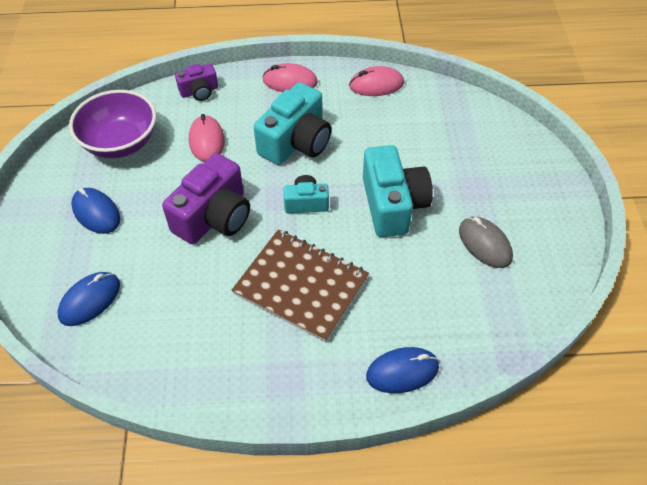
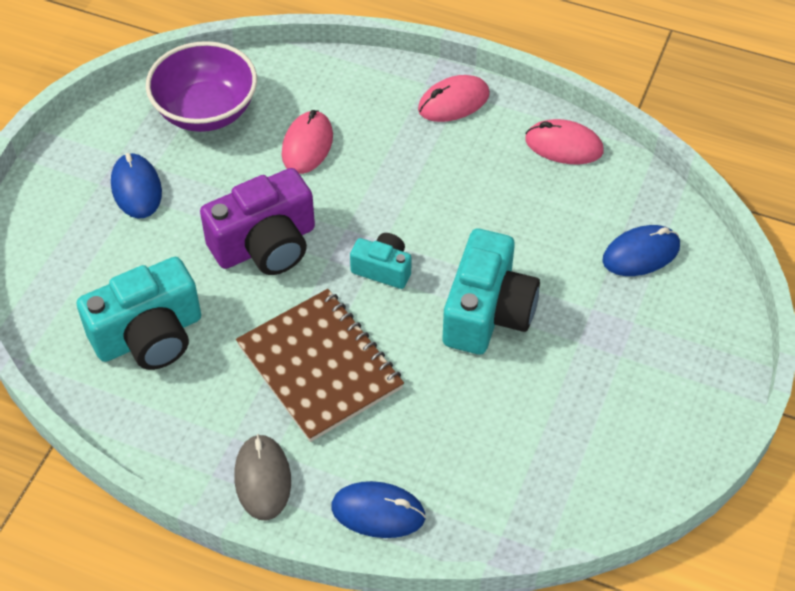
camera: 25 degrees right, 0 degrees up
(90, 300) = (81, 289): blue mouse -> blue mouse (641, 254)
(199, 91) = (333, 76): purple camera -> none
(290, 82) = (453, 102): pink mouse -> pink mouse turned 60 degrees counterclockwise
(296, 142) = (415, 186): turquoise camera -> turquoise camera (149, 335)
(484, 244) = (572, 406): grey mouse -> grey mouse (262, 479)

